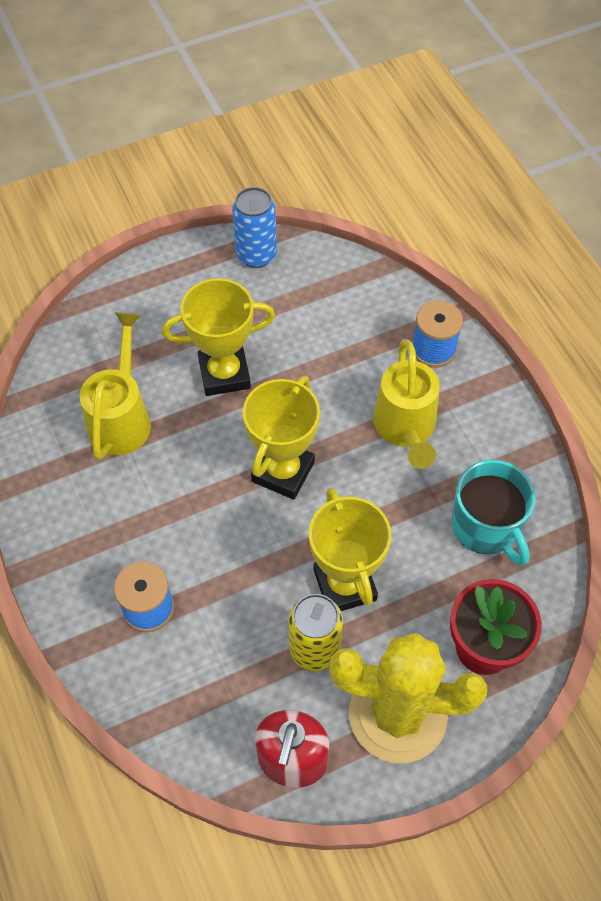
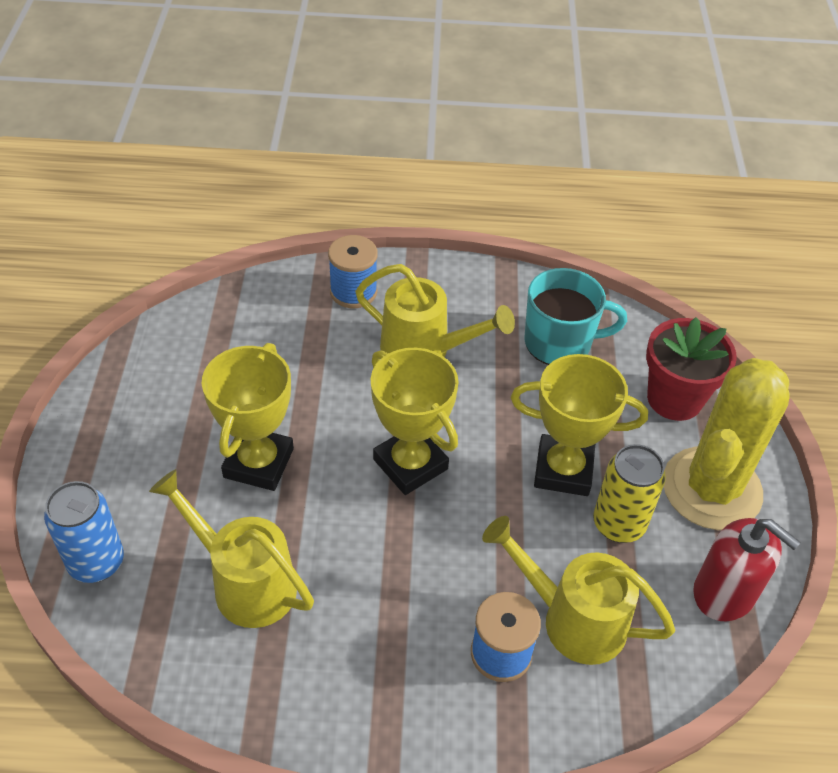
camera: 65 degrees left, 10 degrees down
(204, 648) = (572, 619): none -> yellow watering can
(256, 255) = (130, 372): blue can -> blue can (96, 562)

